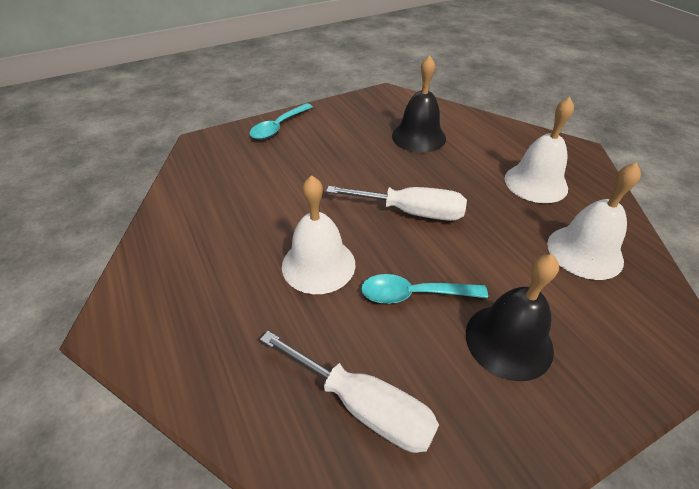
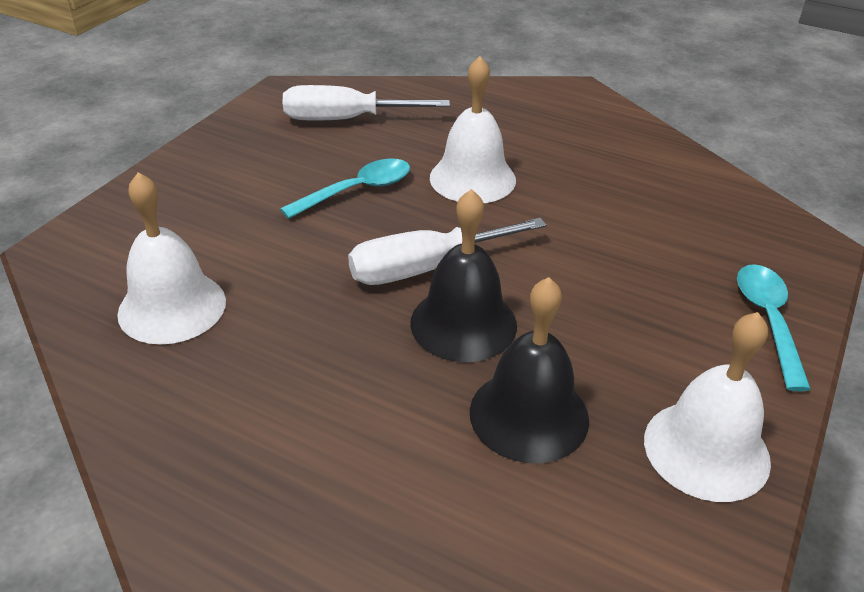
camera: 145 degrees right, 5 degrees down
(508, 341) = (246, 190): black bell -> black bell (463, 323)
(535, 183) = (265, 399): white bell -> white bell (706, 449)

